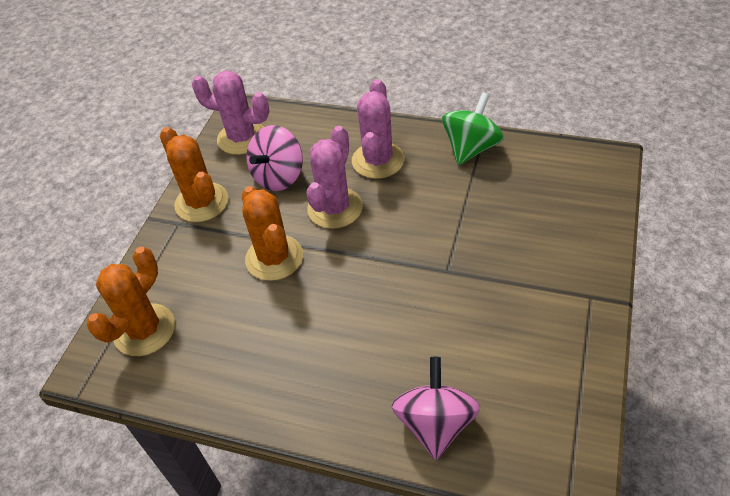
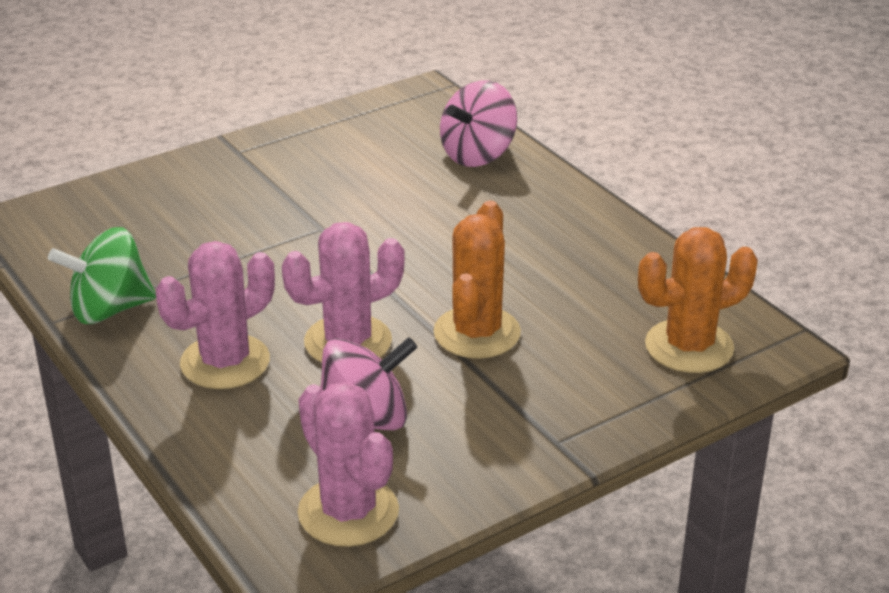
camera: 145 degrees left, 15 degrees down
(201, 202) = (501, 449): orange cactus -> none

